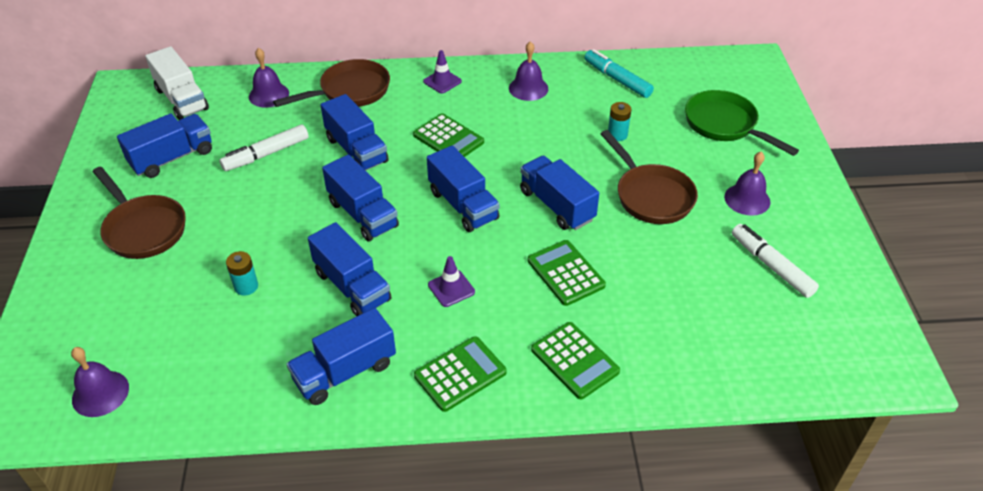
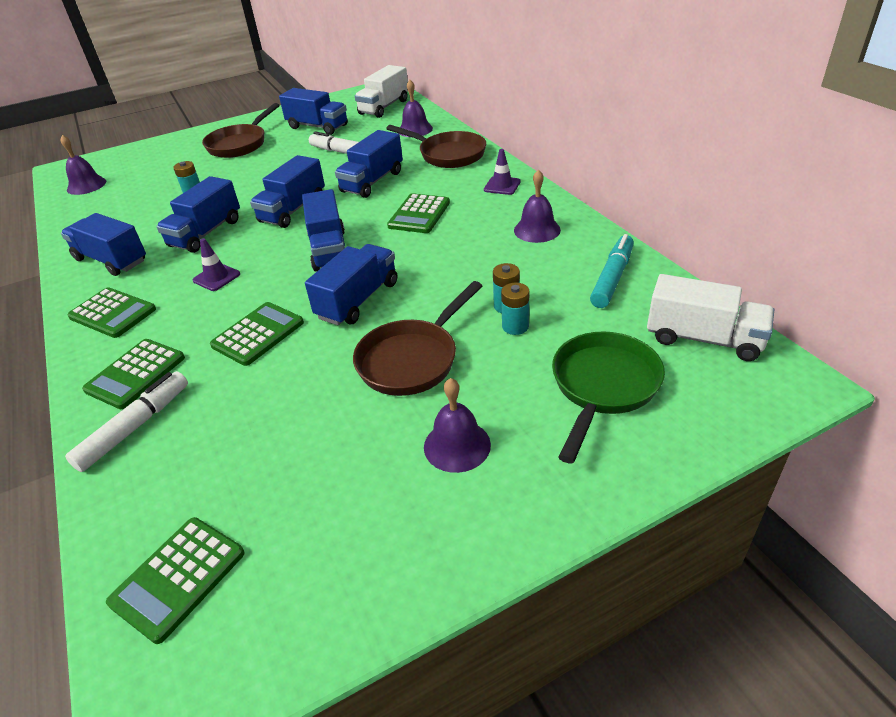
camera: 70 degrees right, 5 degrees down
(463, 205) = (329, 250): blue truck -> blue truck turned 45 degrees counterclockwise
(643, 138) = (515, 326): none -> turquoise battery
(702, 72) = (704, 338): none -> white truck
(771, 265) = (332, 500): white marker -> white marker (135, 427)
(809, 350) = (178, 578): none -> green calculator

